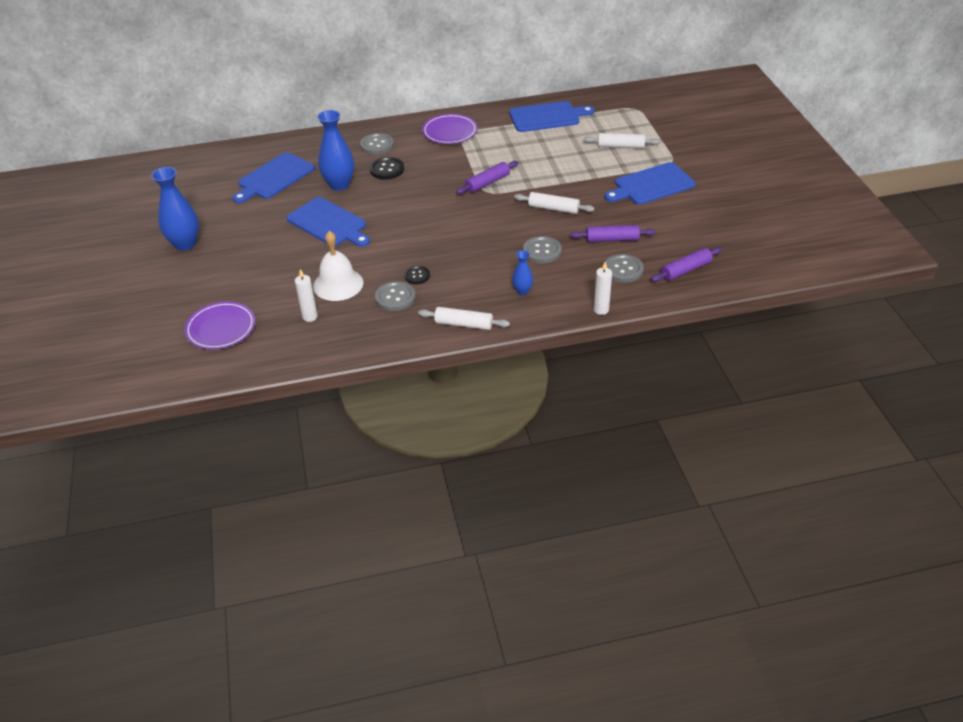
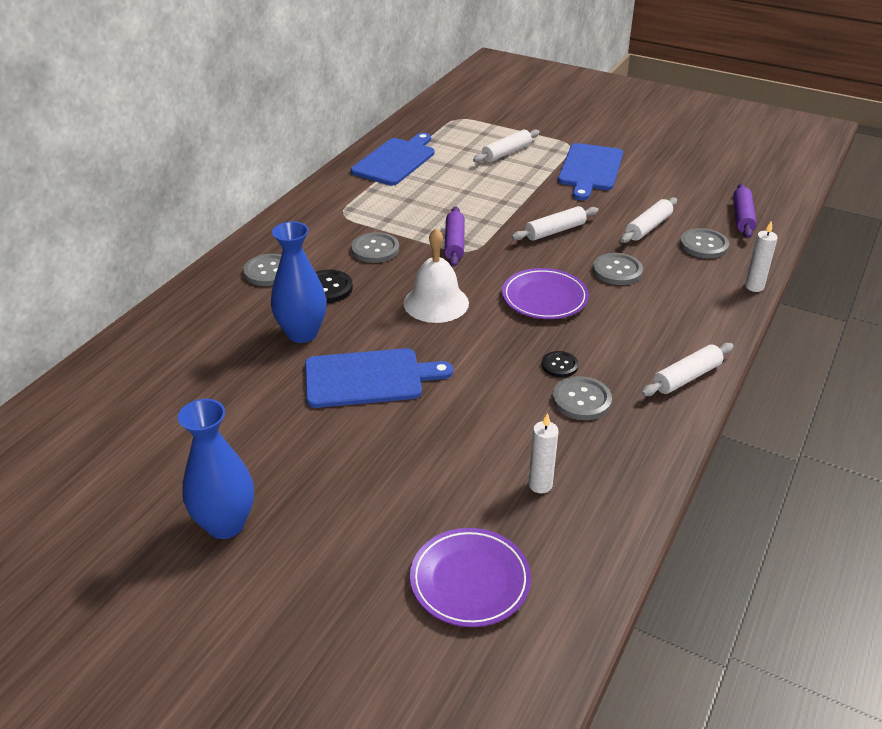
camera: 50 degrees left, 5 degrees down
(274, 177) = (203, 374): blue cutting board -> none
(338, 284) = (501, 430): white bell -> white bell (436, 303)
(443, 163) = (375, 249): none -> grey button
(450, 132) = (326, 219): purple plate -> purple plate (544, 298)
(522, 291) = (671, 314): blue vase -> none
(612, 239) = (648, 227): purple rolling pin -> white rolling pin

